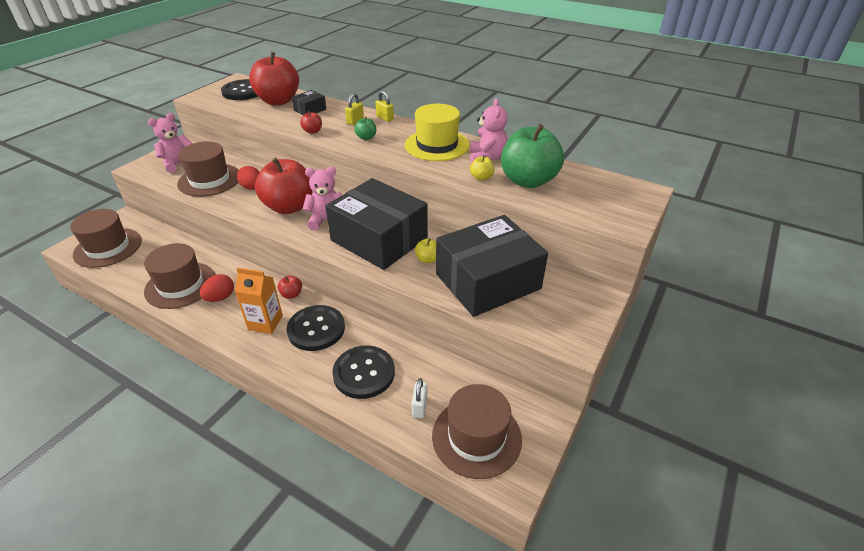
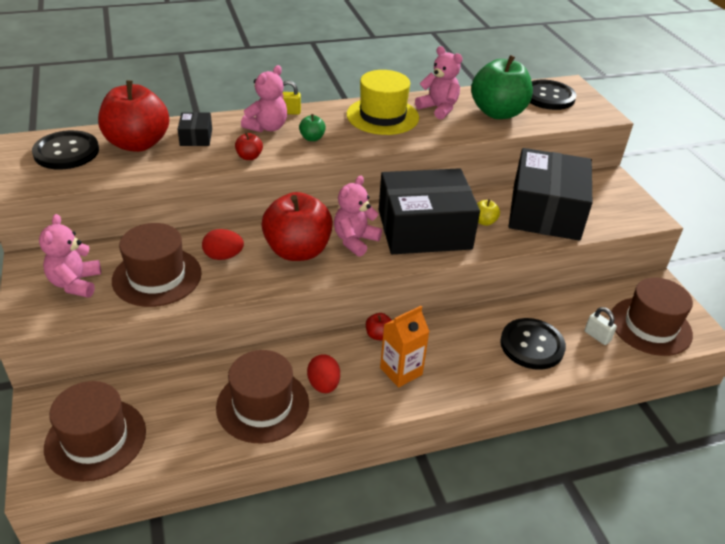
camera: 50 degrees left, 0 degrees up
(316, 329) = (447, 344): black button -> black button (548, 97)
(355, 121) = (267, 127): yellow padlock -> pink teddy bear
(481, 177) = (466, 126): yellow apple -> none

